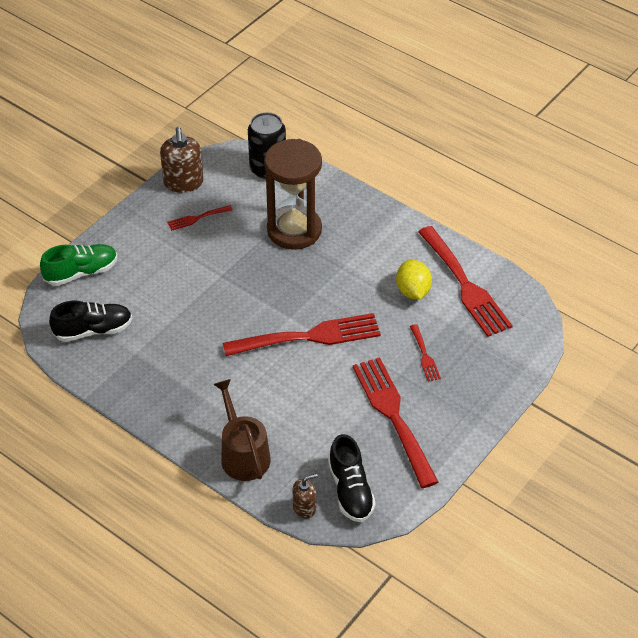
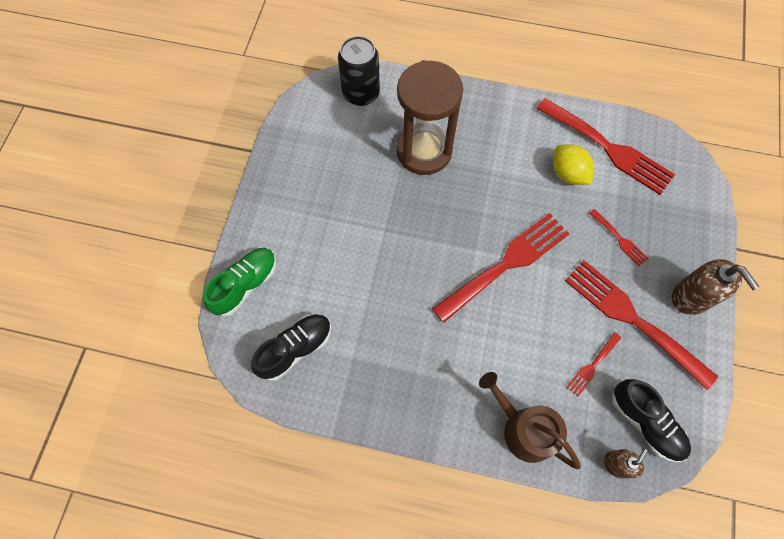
camera: 25 degrees left, 20 degrees up
(183, 183) = (289, 140): brown soap dispenser -> brown soap dispenser (691, 297)
(197, 218) = (325, 175): red fork -> red fork (592, 366)

